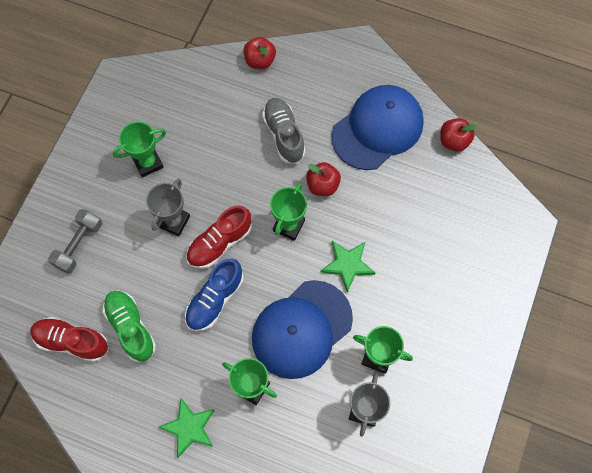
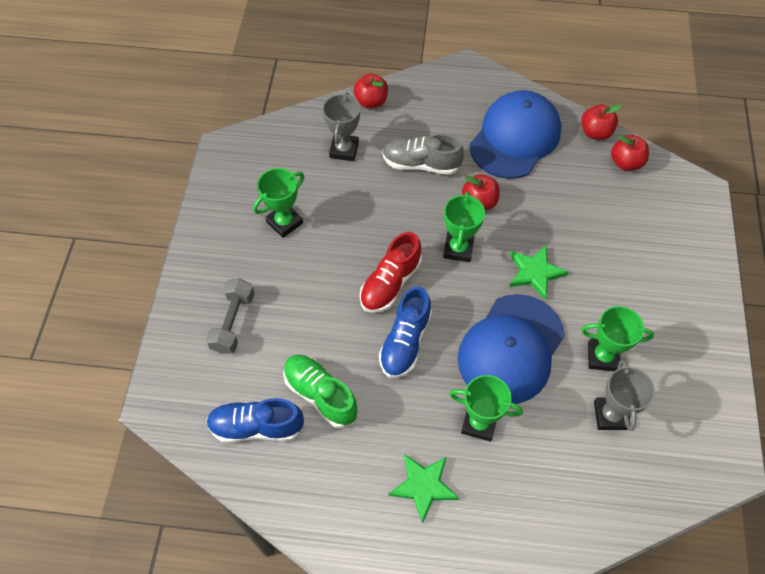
camera: 15 degrees left, 10 degrees down
(72, 341) = (256, 427): red shoe -> blue shoe
(174, 221) = (332, 273): grey trophy -> grey trophy (344, 150)
(284, 135) = (421, 164): grey shoe -> grey shoe turned 45 degrees counterclockwise
(470, 178) = (626, 163): none -> red apple

